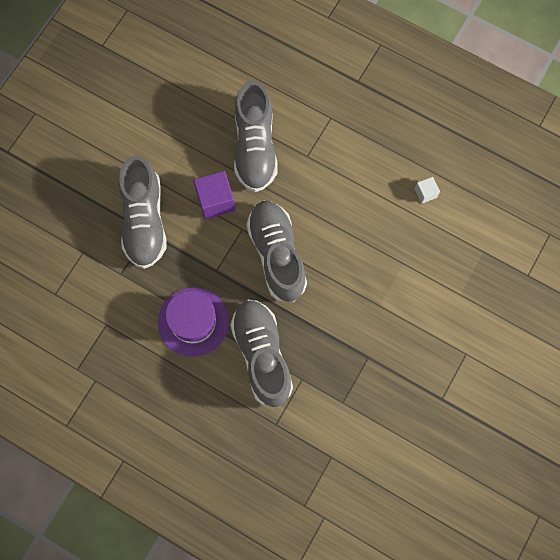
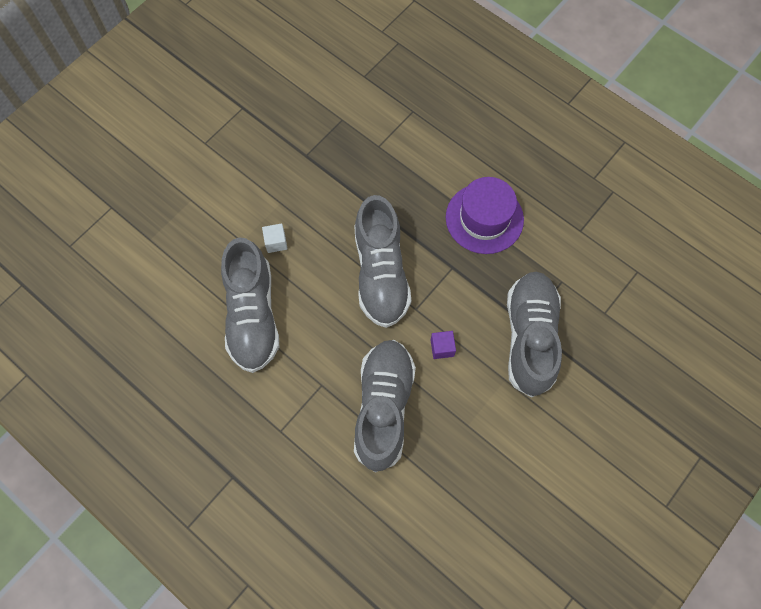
camera: 170 degrees left, 5 degrees down
(215, 200) = (442, 348): purple cube -> purple cube, size x0.54
(262, 355) = (415, 174): grey shoe -> grey shoe (252, 315)
(425, 193) = (192, 315): white cube -> white cube (276, 242)

